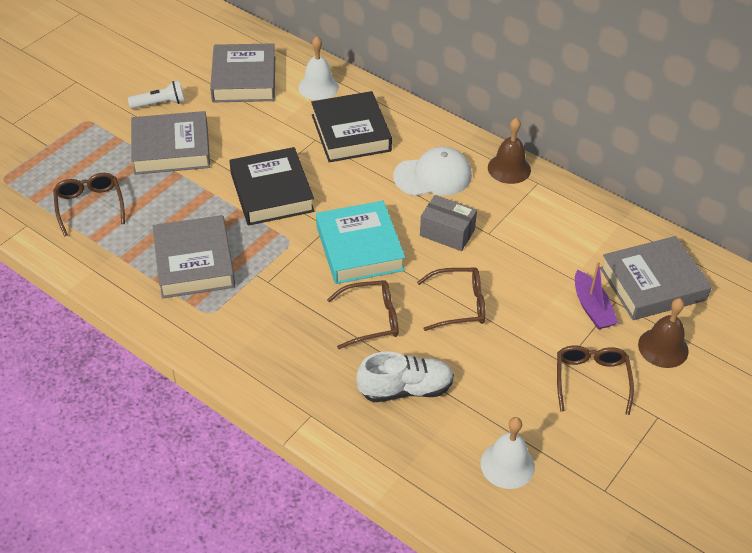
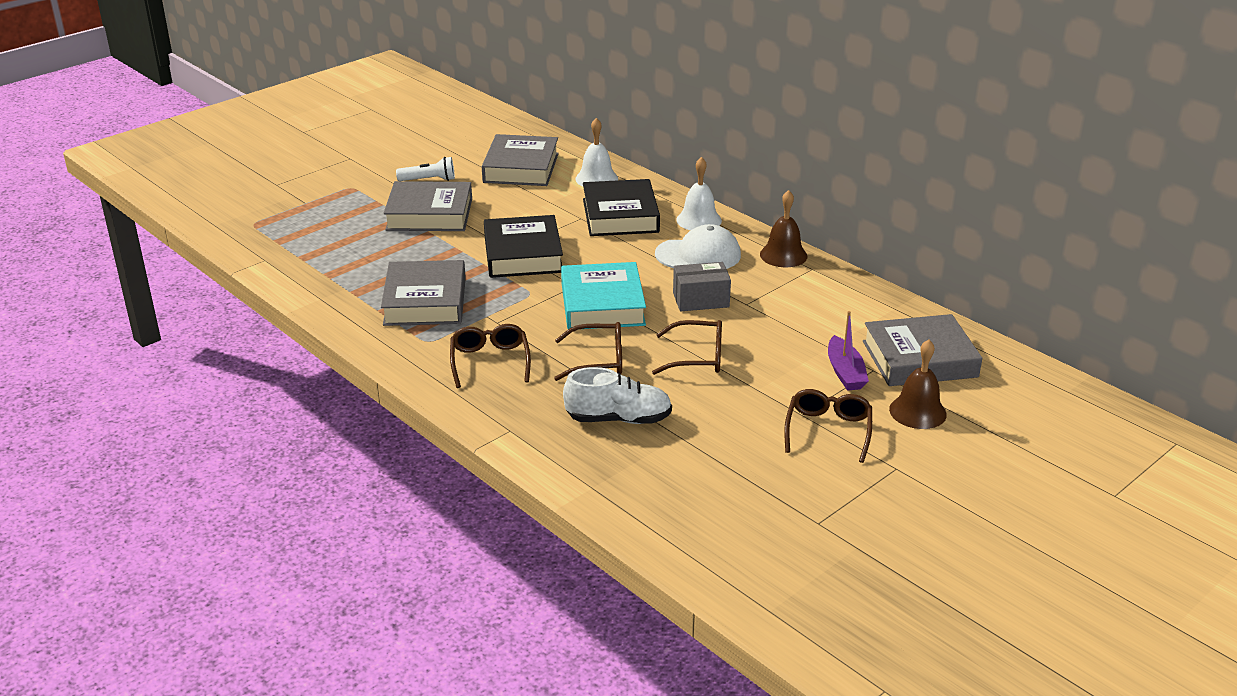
camera: 10 degrees right, 15 degrees down
(89, 205) = (333, 250): brown glasses -> brown glasses (490, 361)
(447, 233) = (701, 300): grey box -> grey box turned 45 degrees counterclockwise
(507, 465) = (713, 491): white bell -> white bell (699, 220)

